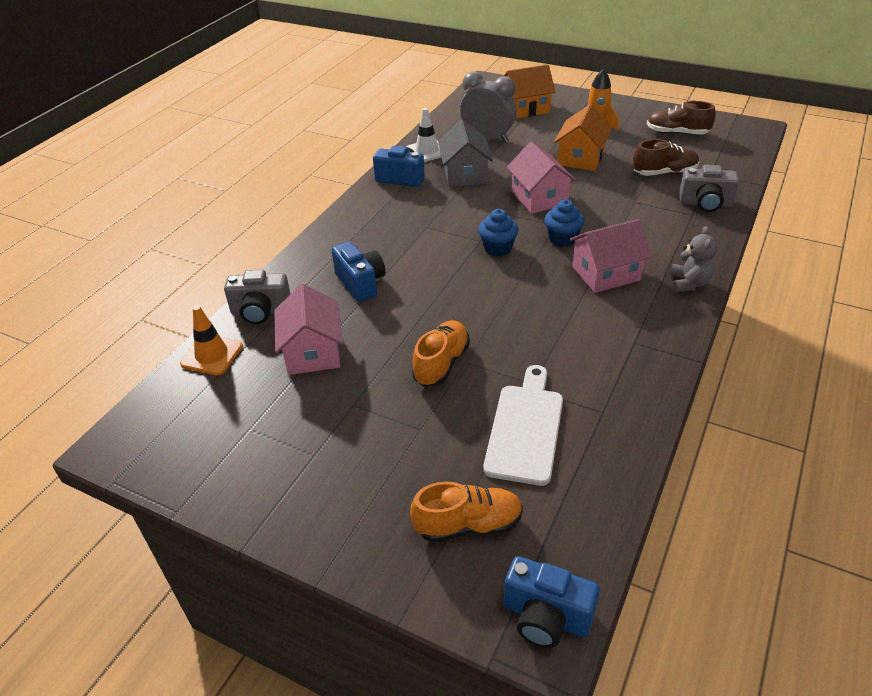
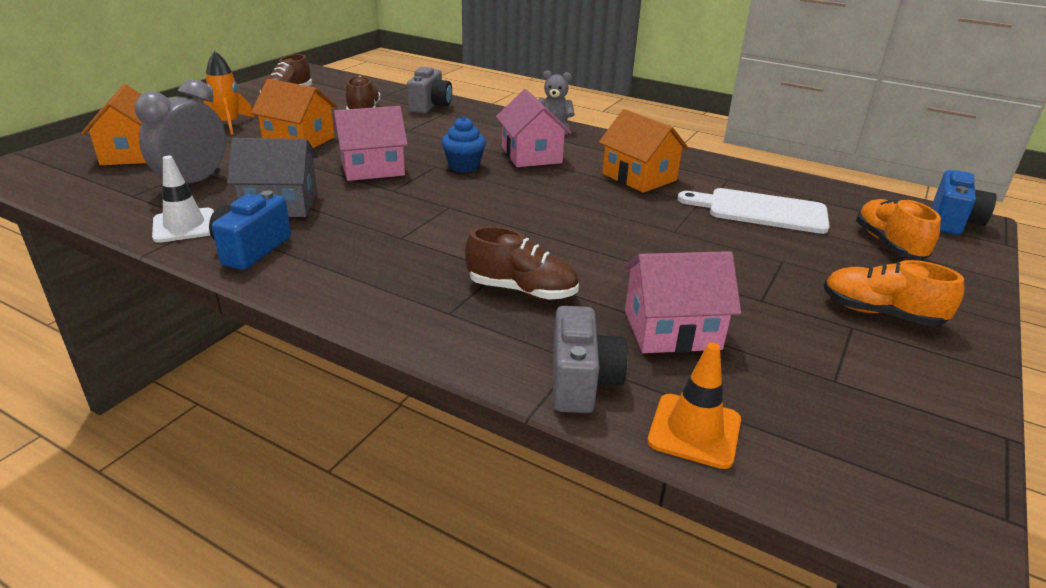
camera: 90 degrees left, 10 degrees down
(361, 283) = (522, 290): blue camera -> brown shoe
(441, 363) = (679, 244): orange shoe -> orange shoe (880, 313)
(498, 248) = (469, 198): blue cupcake -> none
(580, 343) = (639, 177): none -> orange house

